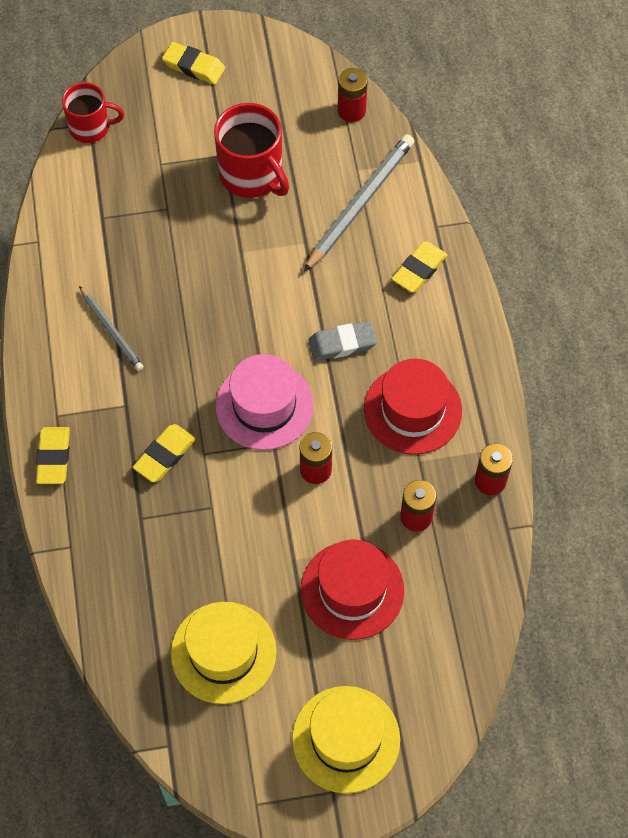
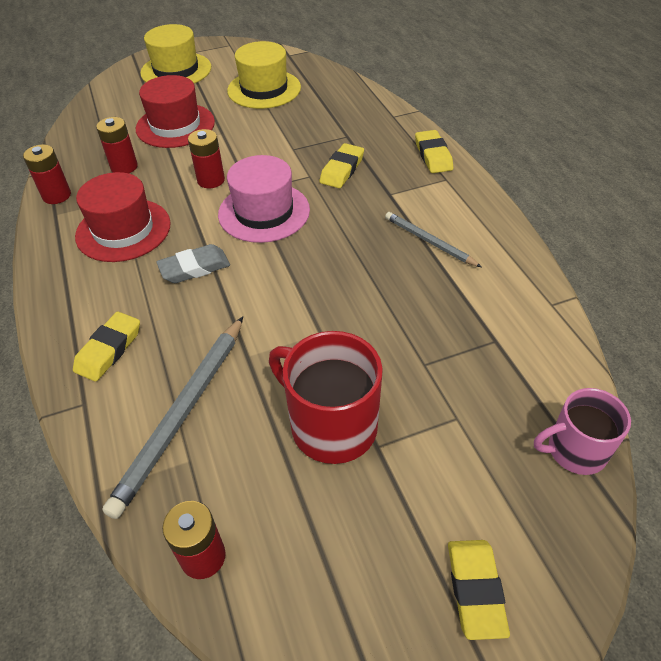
camera: 170 degrees right, 15 degrees down
(91, 127) = (575, 450): red mug -> pink mug
(193, 66) = (475, 590): yellow eraser -> yellow eraser turned 75 degrees clockwise

